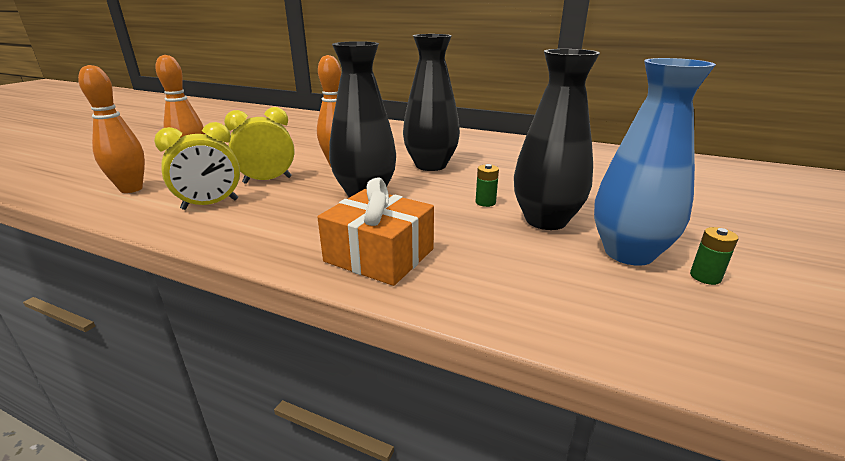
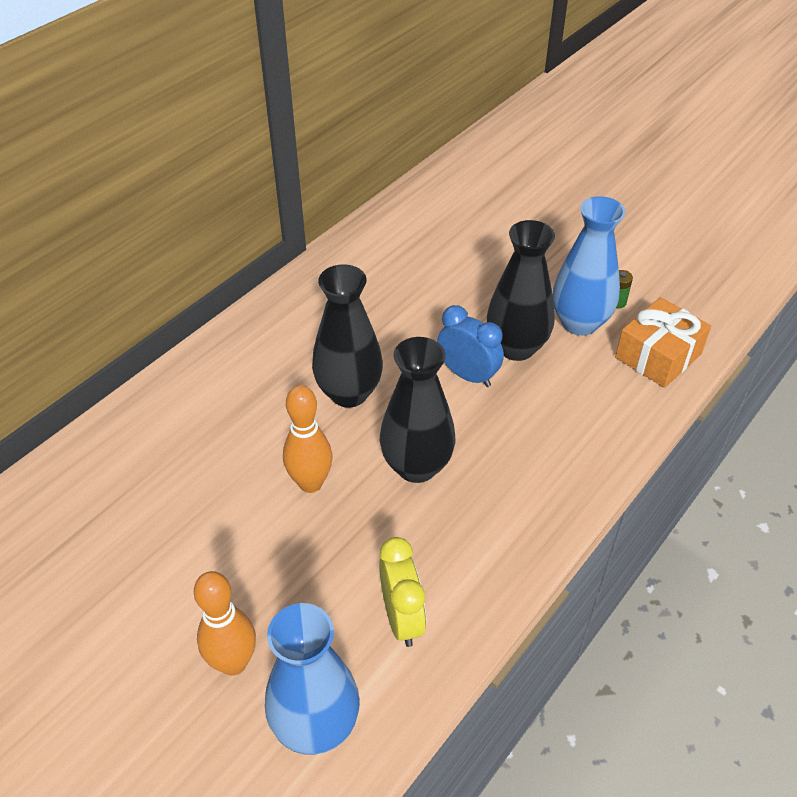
camera: 75 degrees left, 20 degrees up
(131, 189) = (316, 726): orange bowling pin -> blue vase
(267, 180) = (339, 562): yellow clock -> none
(379, 255) = (554, 473): orange gift -> orange gift (658, 356)
(485, 202) = (468, 375): green battery -> blue clock

